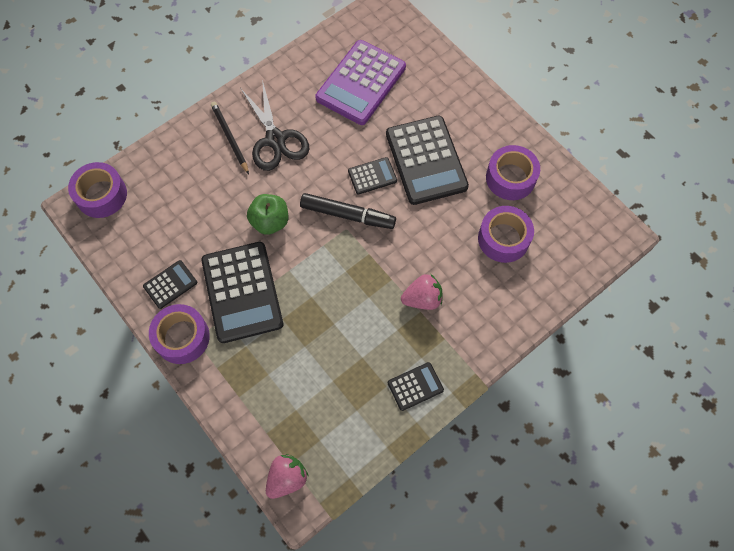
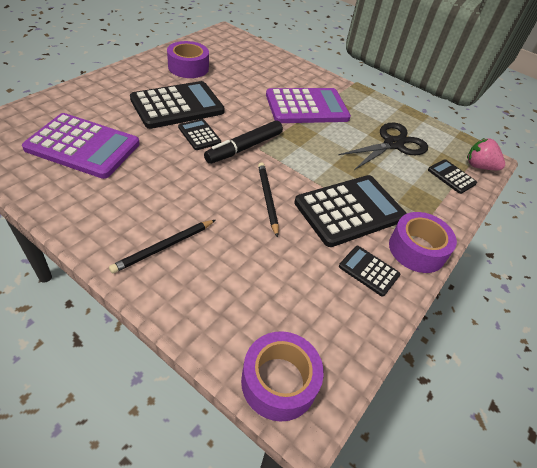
camera: 110 degrees left, 20 degrees down
(270, 222) = (267, 199): green apple -> black pencil
(275, 139) = (163, 205): black scissors -> black scissors (393, 144)
(347, 215) = (244, 148): black marker -> black marker turned 135 degrees counterclockwise
(415, 386) = (374, 110): black calculator -> black calculator (451, 177)
(422, 299) = (307, 107): pink strawberry -> purple calculator
(503, 239) = (243, 72): purple tape -> none

